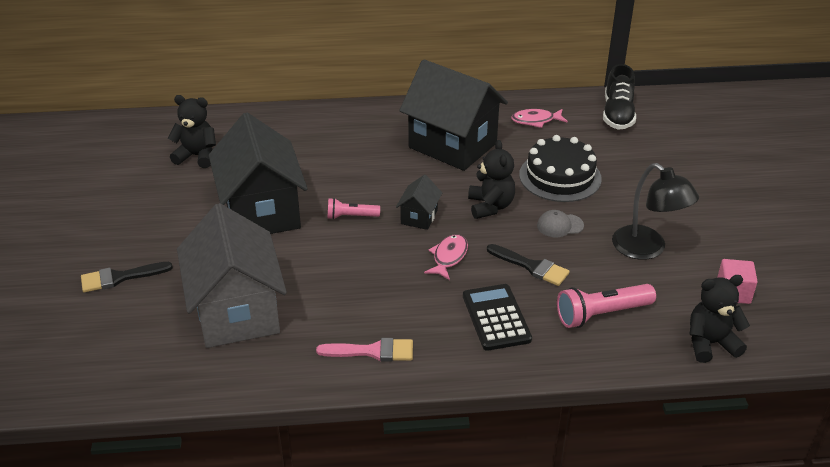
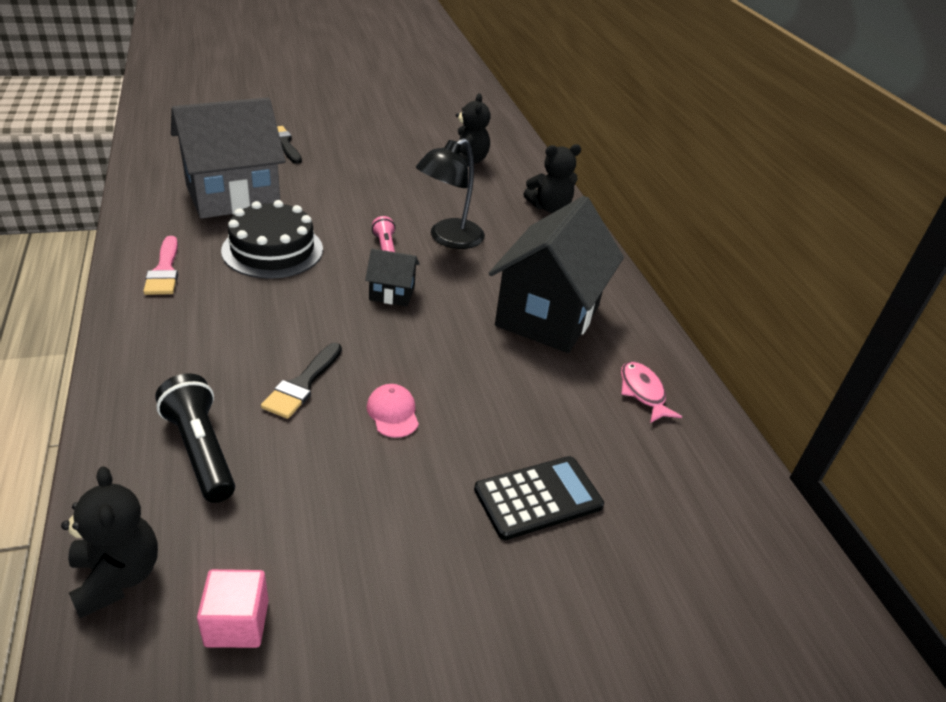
camera: 75 degrees right, 0 degrees up
(262, 212) = (384, 198): black house -> none
(448, 257) = (318, 317): pink fish -> none
(490, 206) = (424, 349): black teddy bear -> black teddy bear (549, 207)
(496, 317) = (206, 354): black calculator -> black calculator (538, 498)
(560, 176) = (509, 415): black cake -> black cake (272, 250)
(560, 225) = (393, 413): grey cap -> pink cap
(602, 314) = (201, 450): pink flashlight -> black flashlight
(617, 114) = (712, 490): black shoe -> none
(647, 249) = (347, 510): black lamp -> black lamp (448, 239)

